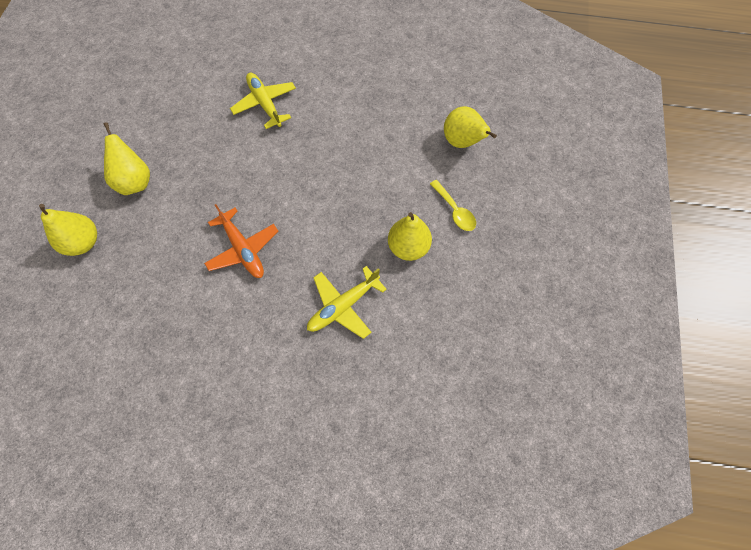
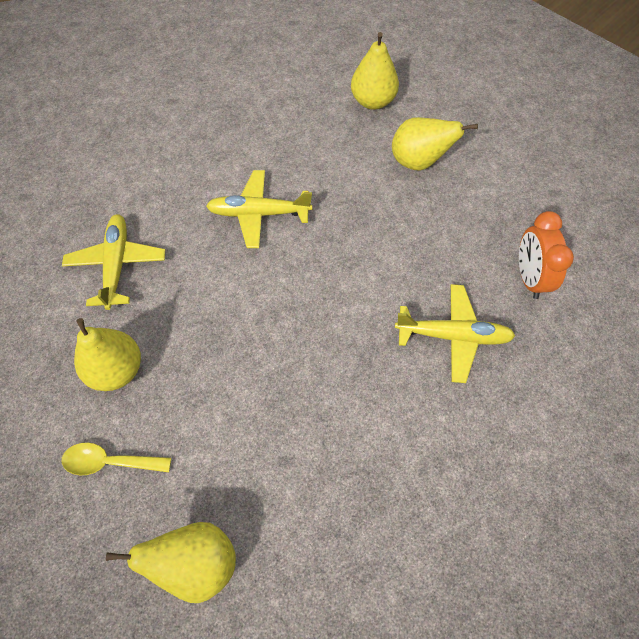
camera: 125 degrees right, 5 degrees down
(201, 88) = (529, 278): none -> orange clock
(243, 249) = (259, 214): orange plane -> yellow plane

